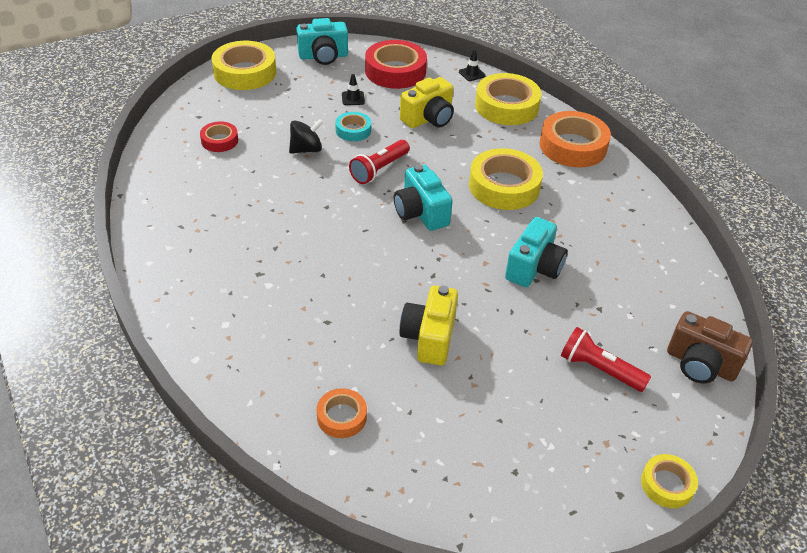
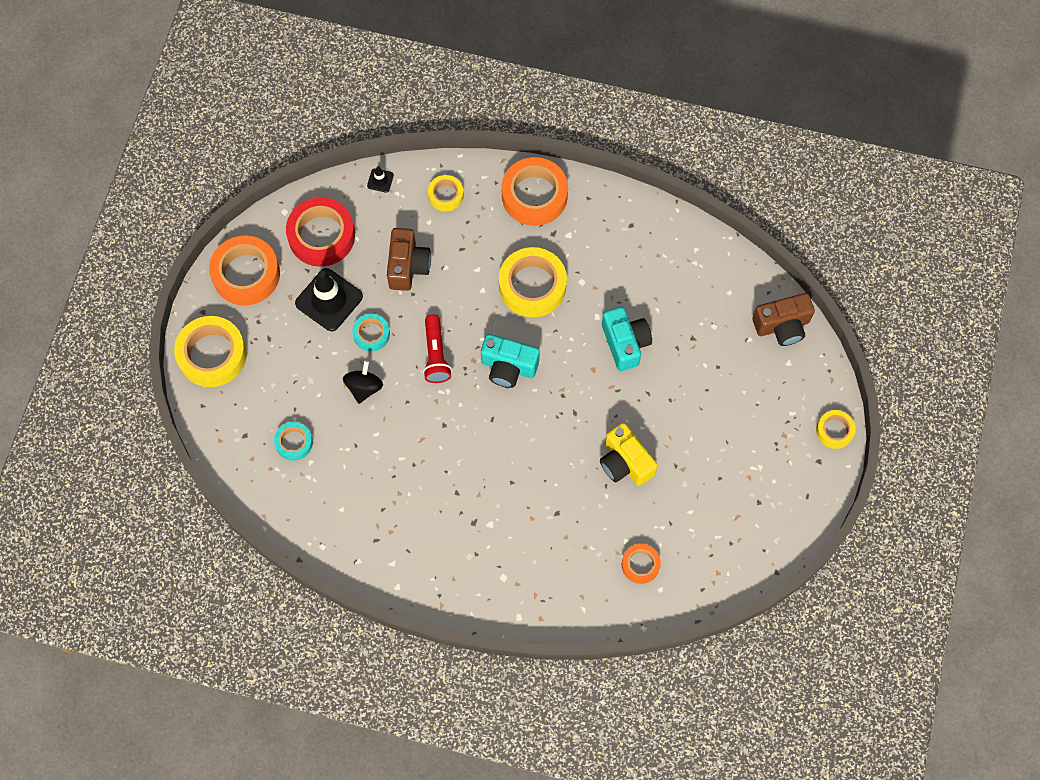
camera: 45 degrees left, 25 degrees up
(219, 141) = (294, 442): red tape -> turquoise tape
(323, 56) = (246, 274): turquoise camera -> orange tape
(353, 98) = (329, 300): black traffic cone -> black traffic cone, size x2.22
(428, 118) = (408, 266): yellow camera -> brown camera
(506, 106) = (446, 195): yellow tape -> yellow tape, size x0.53
(599, 369) = (735, 387): red flashlight -> none

